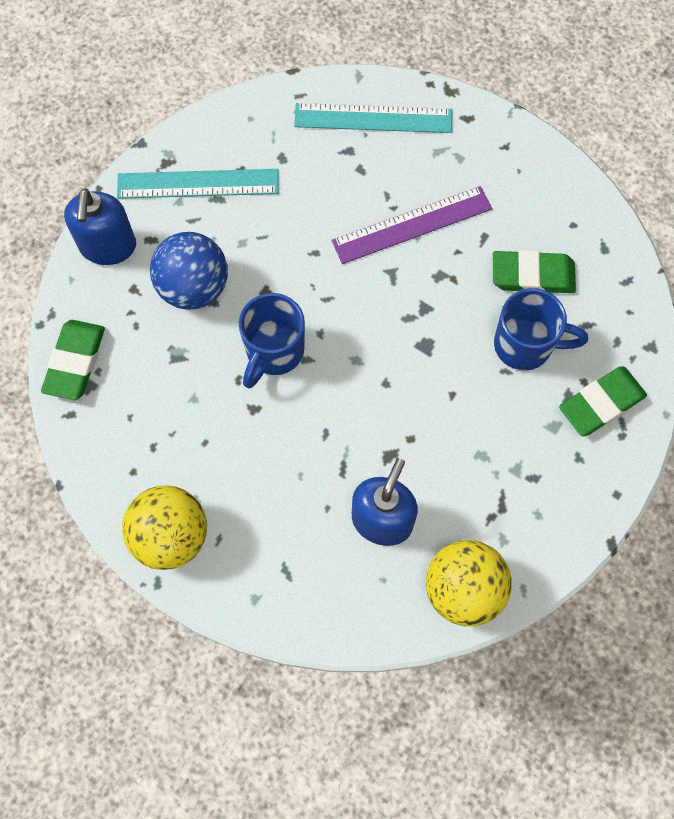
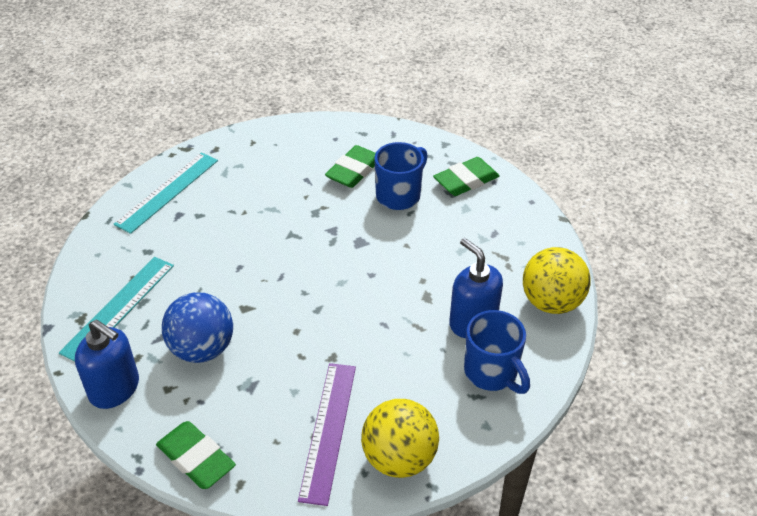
camera: 60 degrees left, 25 degrees down
(273, 352) = (296, 325): blue mug -> blue mug (492, 373)
(412, 224) = (265, 209): purple ruler -> purple ruler (328, 430)
(601, 403) = (466, 181): green eraser -> green eraser turned 60 degrees clockwise

